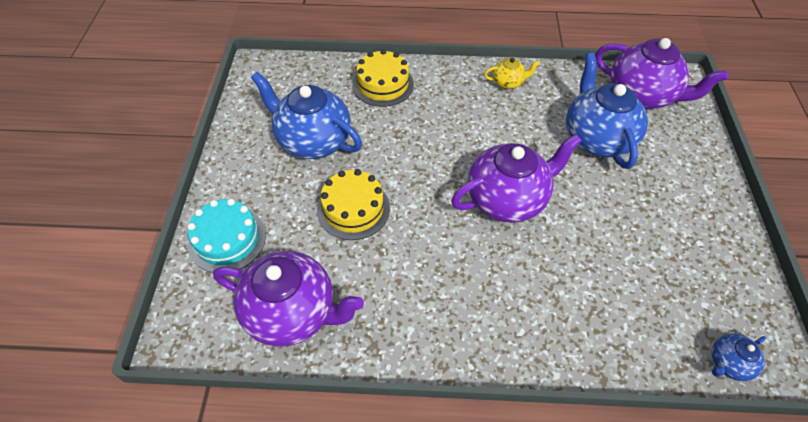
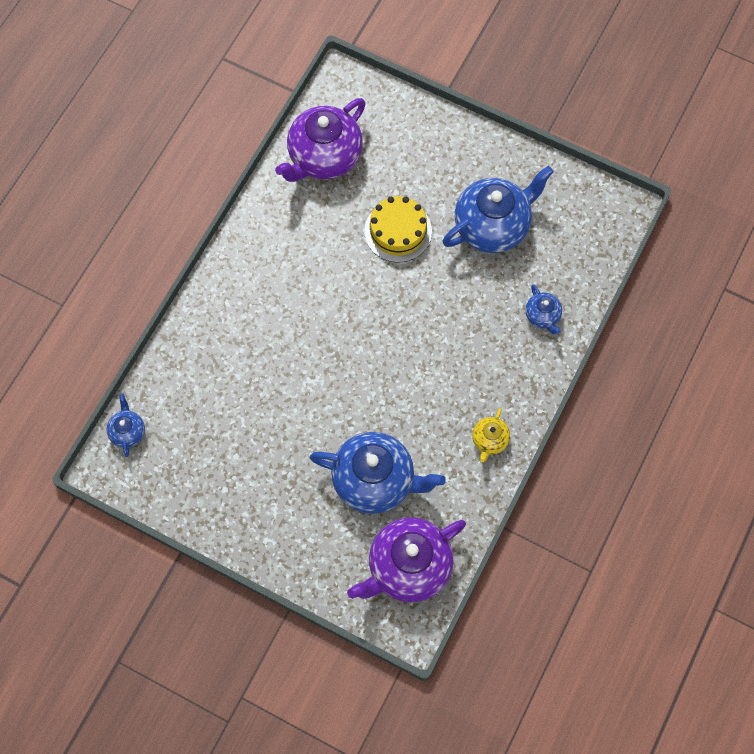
camera: 115 degrees right, 15 degrees up
(227, 239) = (413, 130): turquoise cake -> none
(383, 84) = (542, 316): yellow cake -> blue teapot
(507, 199) = (346, 358): purple teapot -> none

